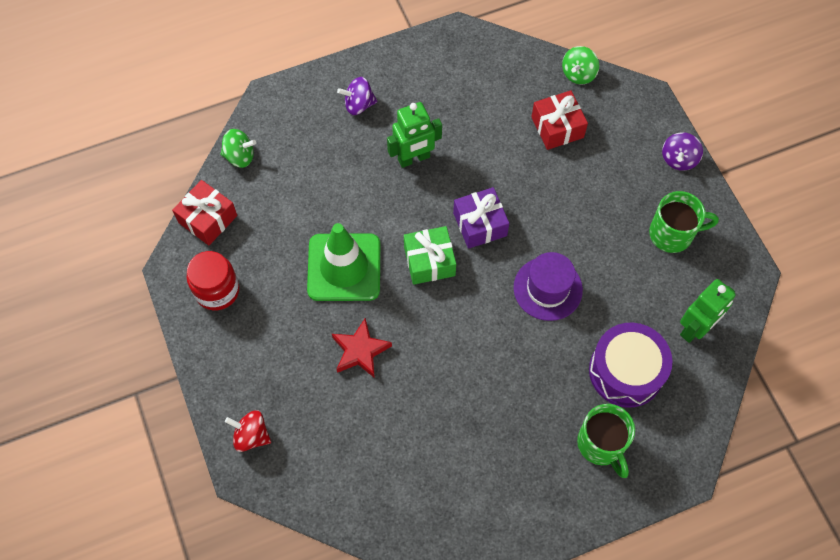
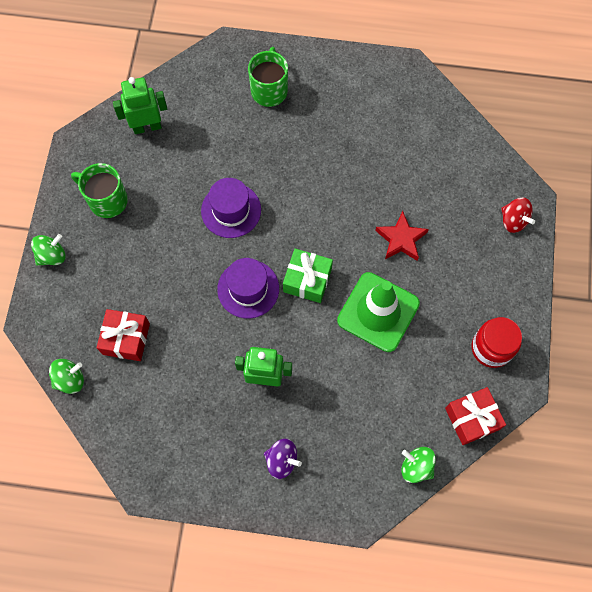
camera: 150 degrees left, 5 degrees up
(480, 224) = (248, 289): purple gift -> purple hat
(626, 371) = (218, 125): purple drum -> none
(678, 159) = (52, 256): purple spinning top -> green spinning top

